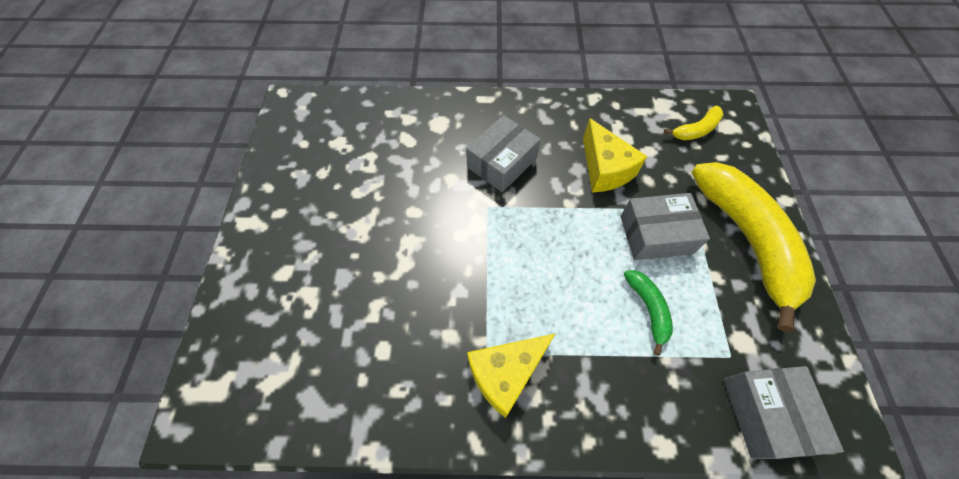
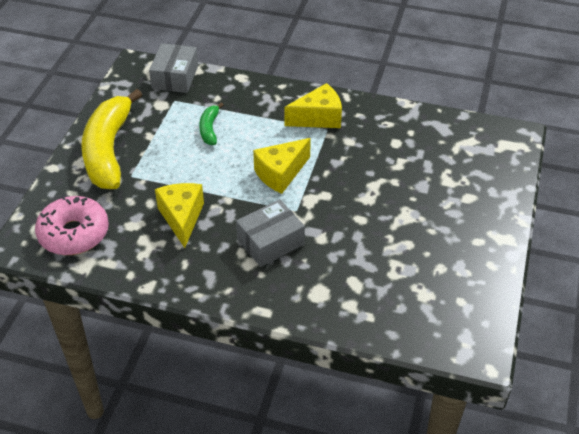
camera: 165 degrees left, 15 degrees down
(523, 254) = (280, 173): none -> yellow cheese
(656, 234) = (173, 166): grey box -> none
(696, 130) = (74, 234): yellow banana -> pink donut

